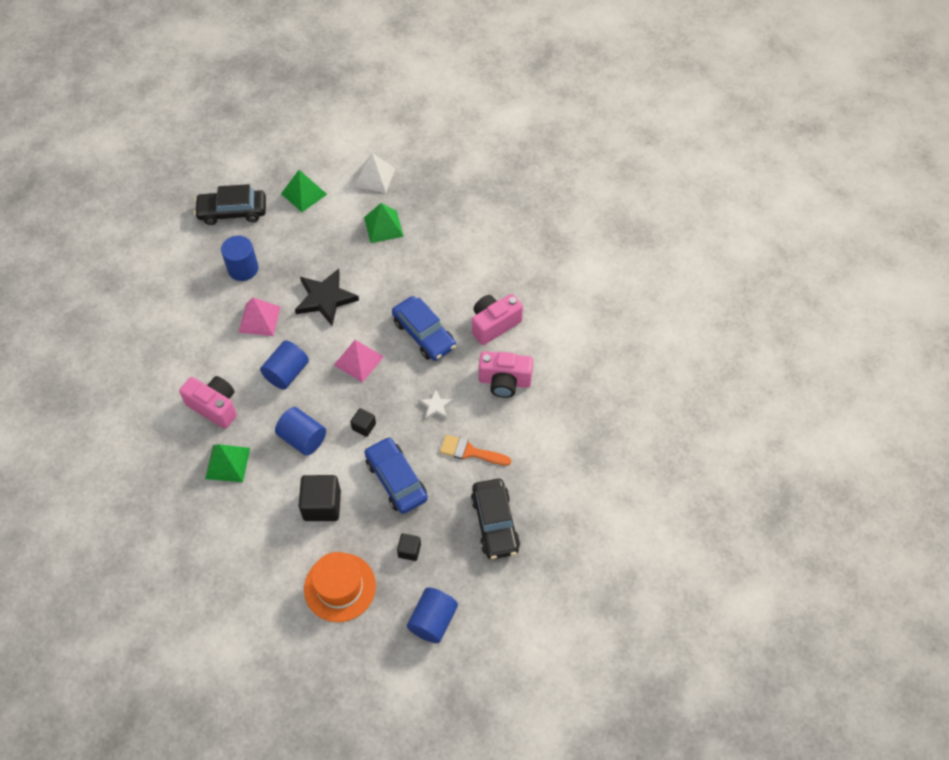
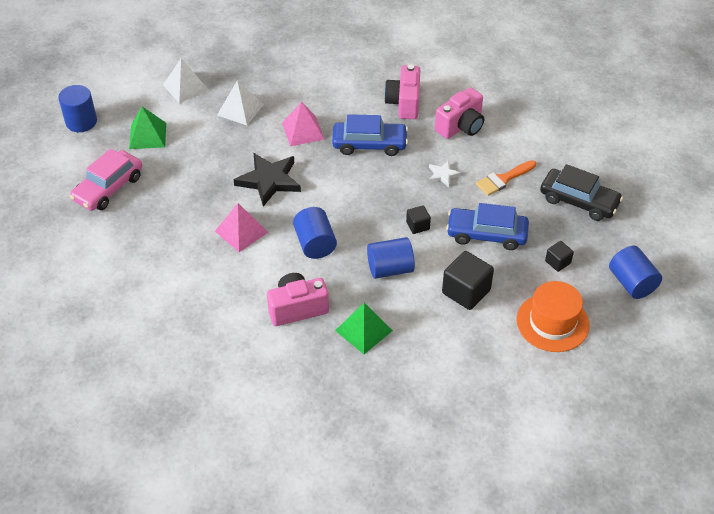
camera: 50 degrees left, 10 degrees down
(232, 212) = (108, 188): black car -> pink car
(243, 268) = (176, 213): blue cylinder -> blue cylinder (81, 122)
(358, 360) = (352, 194): pink pyramid -> pink pyramid (303, 131)
(383, 226) = (240, 109): green pyramid -> white pyramid

